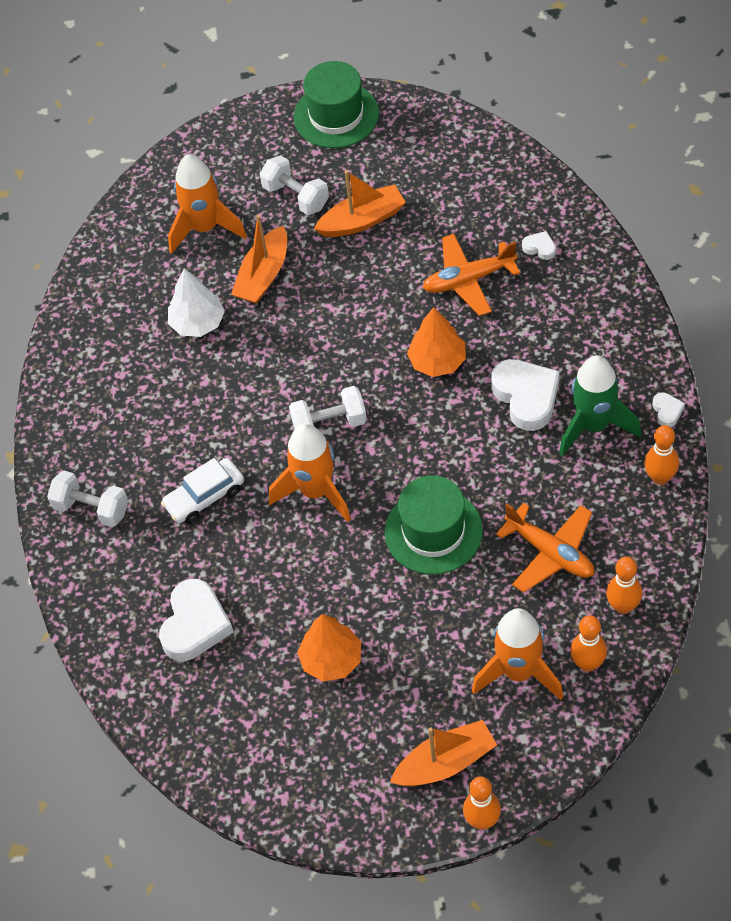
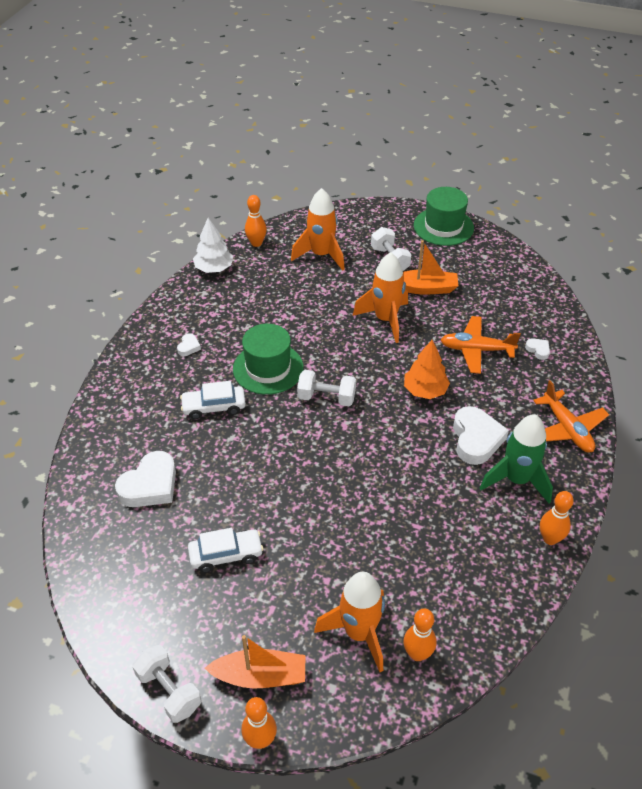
camera: 20 degrees right, 10 degrees down
(91, 508) = (138, 382): white dumbbell -> white dumbbell (169, 691)
(197, 323) = (281, 304): white tree -> white tree (214, 268)
(263, 275) = (340, 294): orange boat -> none
(315, 491) = (289, 436): orange rocket -> orange rocket (385, 320)
(331, 660) = (226, 554): orange tree -> white car
(433, 531) = (355, 499): green hat -> green hat (268, 368)
(550, 553) = (434, 554): orange plane -> orange plane (567, 429)
(623, 606) = (470, 622): orange bowling pin -> orange bowling pin (256, 243)
(667, 411) = (579, 494): white heart -> white heart (188, 347)

